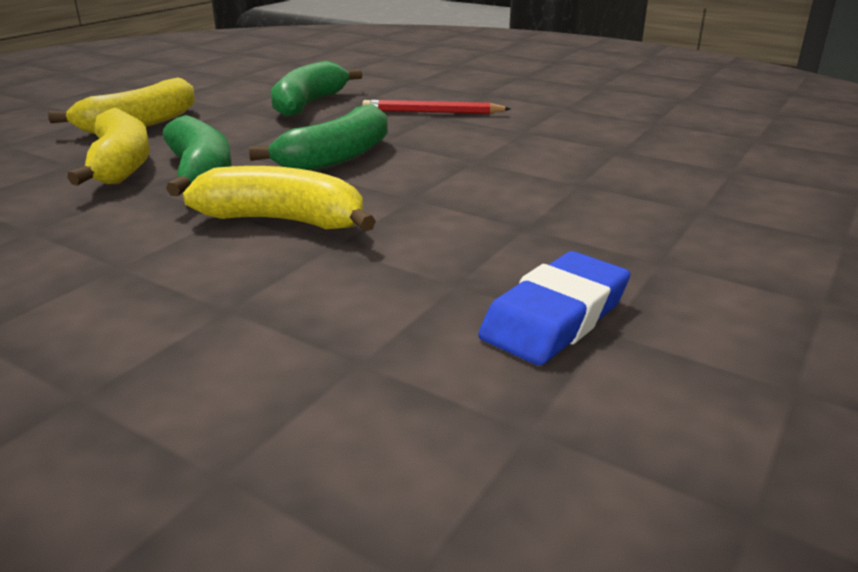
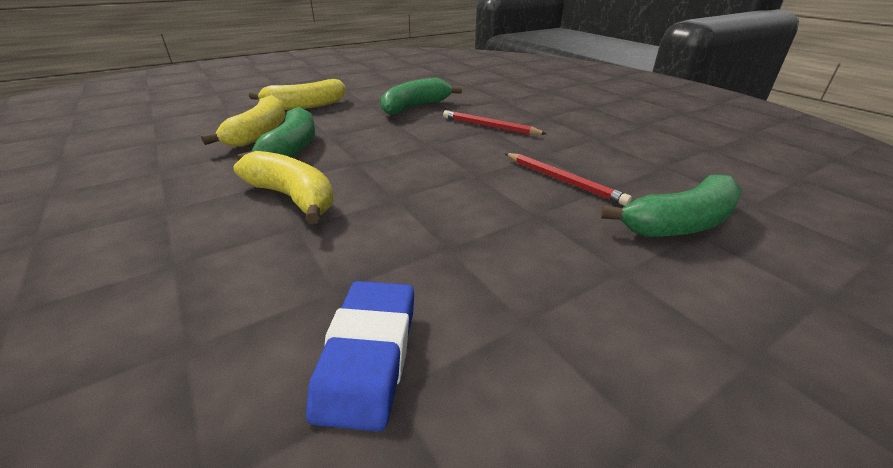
camera: 25 degrees right, 5 degrees up
(336, 157) = (384, 152): green banana -> green banana (680, 223)
(555, 317) = (368, 356): blue eraser -> blue eraser turned 60 degrees counterclockwise
(573, 150) = (562, 180): none -> red pencil

